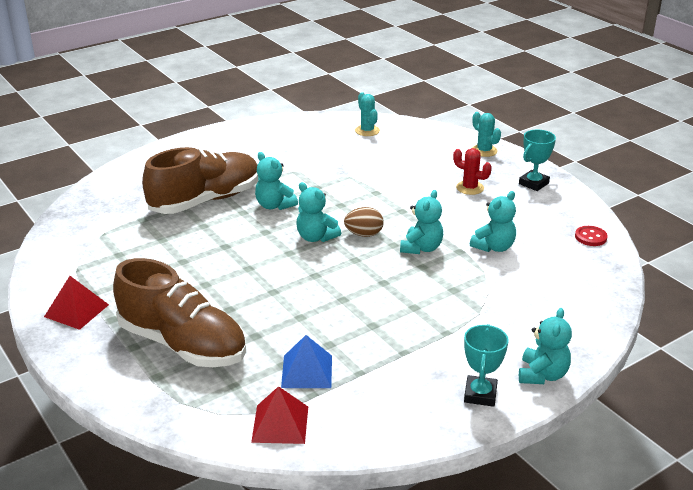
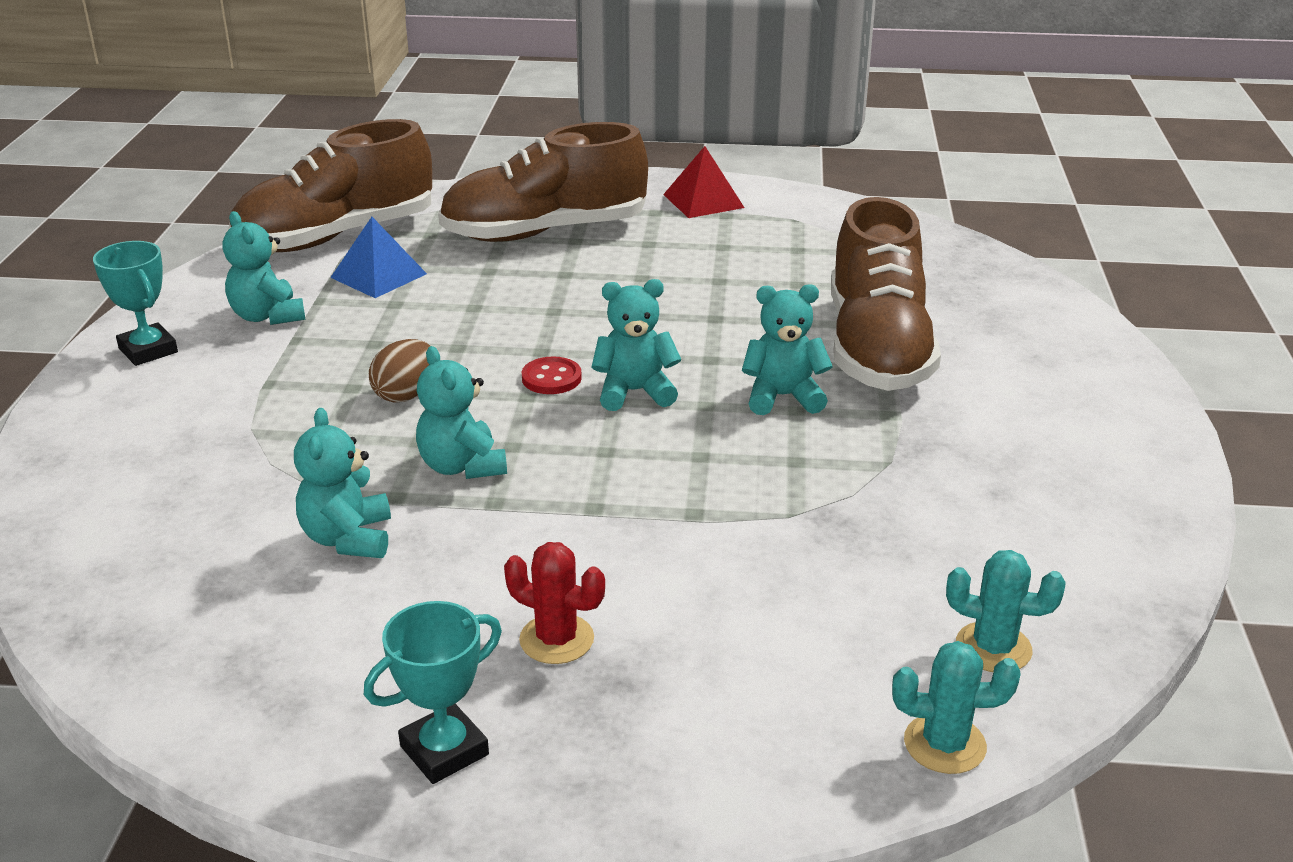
camera: 130 degrees right, 0 degrees up
(280, 424) = (336, 236): red pyramid -> brown shoe
(364, 234) = (580, 435): brown egg -> brown egg (406, 394)
(470, 188) = (556, 639): red cactus -> red cactus turned 45 degrees clockwise
(484, 151) = (682, 780): turquoise cactus -> turquoise cactus (944, 744)
(533, 183) = (444, 750): turquoise trophy -> turquoise trophy turned 60 degrees clockwise
(542, 375) = (83, 406): turquoise teddy bear -> turquoise teddy bear (267, 316)
(590, 237) = (181, 676): red button -> red button (551, 378)

